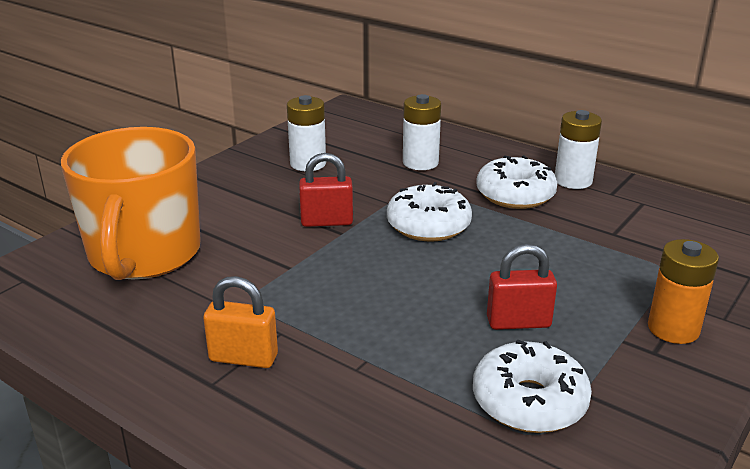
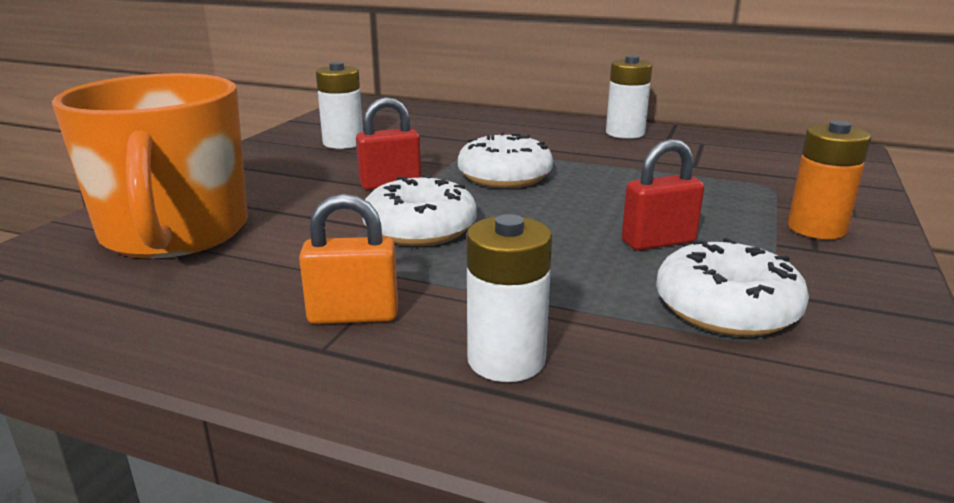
camera: 15 degrees left, 5 degrees down
(420, 163) = (464, 133): white battery -> white battery (506, 360)
(515, 195) = (577, 147): white donut -> white donut (420, 229)

